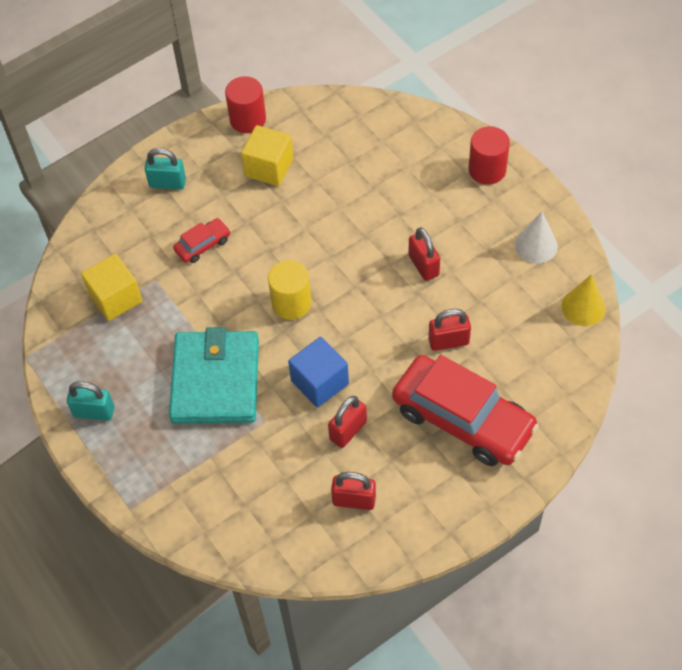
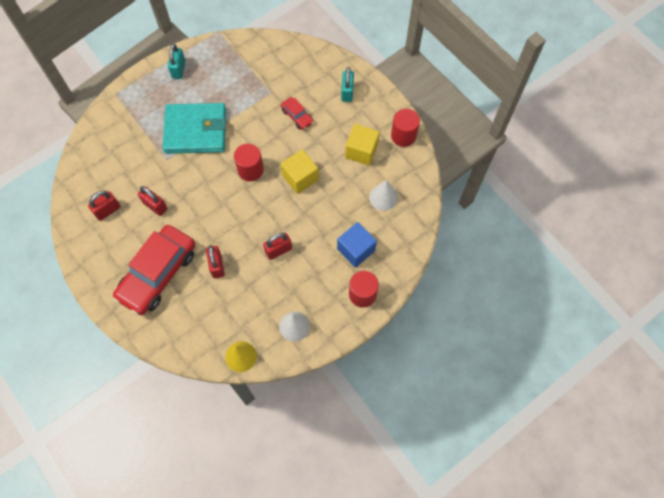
camera: 85 degrees right, 10 degrees up
(115, 298) = (257, 72): yellow cube -> yellow cube (300, 177)
(291, 303) = (250, 170): yellow cylinder -> red cylinder
(319, 382) = (190, 189): blue cube -> blue cube (356, 250)
(344, 144) = (383, 197): none -> white cone
(354, 500) = (107, 210): red padlock -> red padlock turned 45 degrees clockwise

